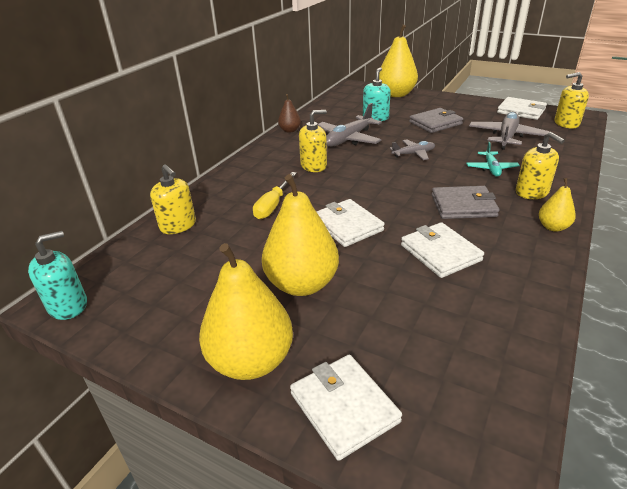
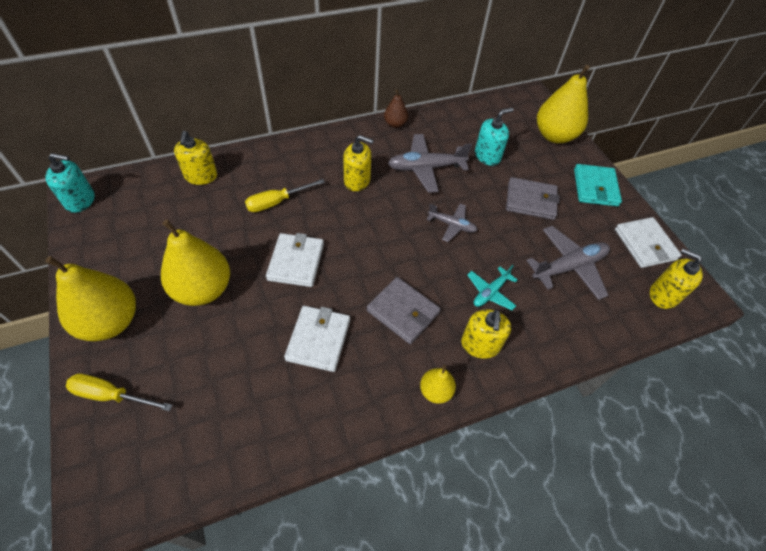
camera: 35 degrees right, 20 degrees up
(344, 407) = (111, 395): white wallet -> yellow screwdriver
(456, 103) = (595, 187): none -> turquoise wallet

